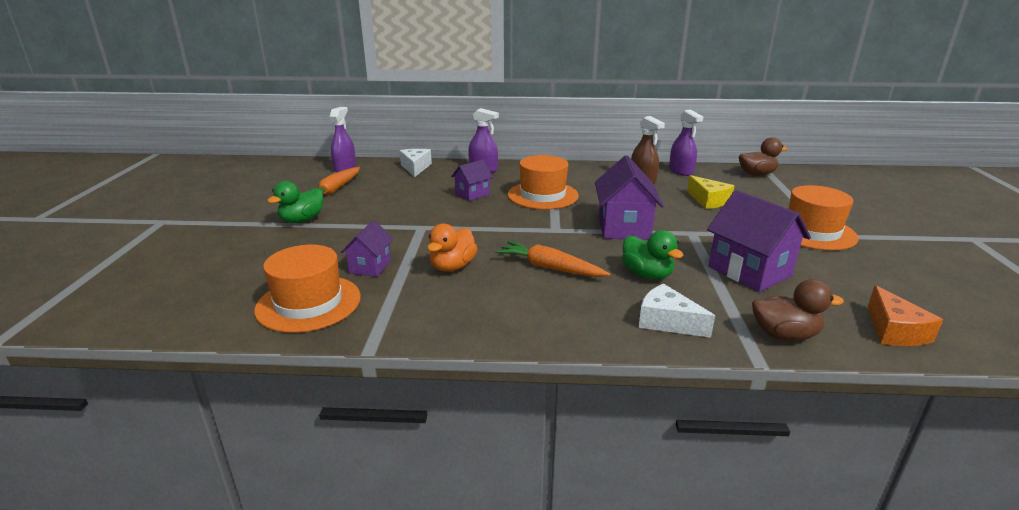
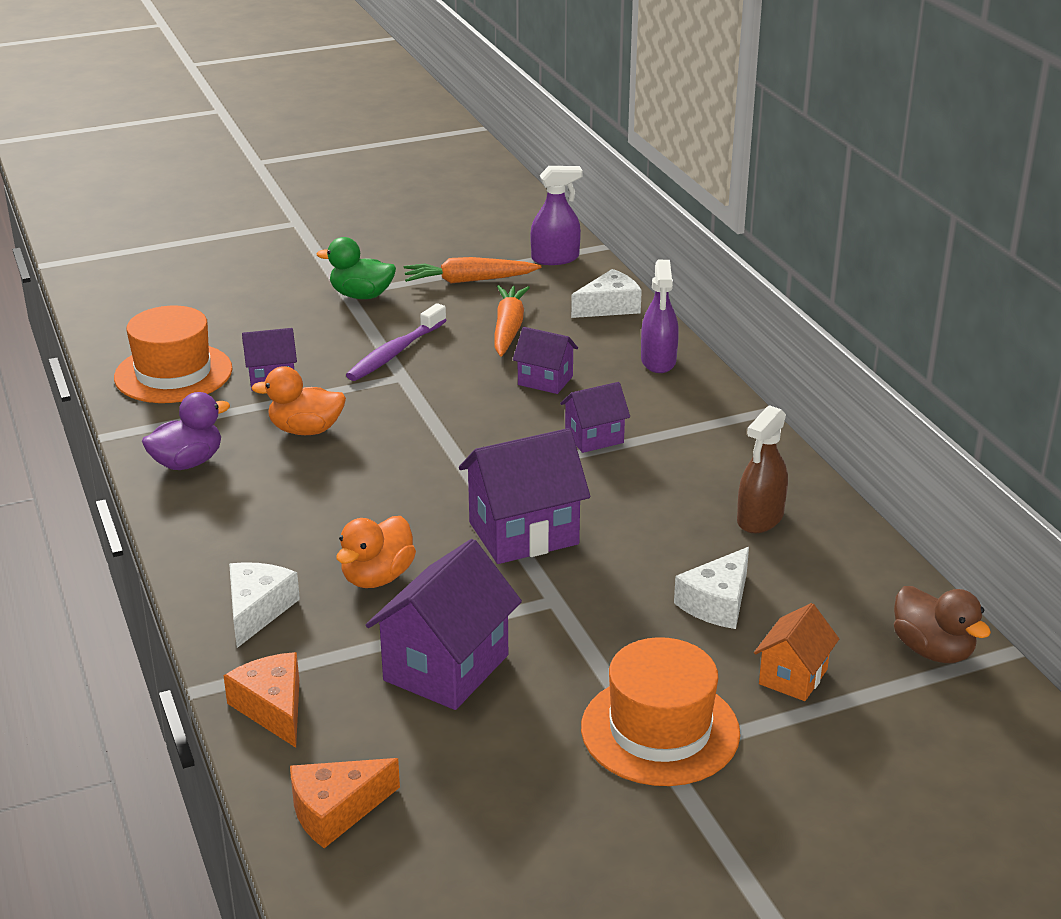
camera: 65 degrees right, 5 degrees up
(389, 224) = (395, 352): none -> purple toothbrush
(450, 318) = (187, 462): none -> purple duck
(542, 195) = (594, 438): orange hat -> purple house
(550, 268) = (347, 498): orange carrot -> orange carrot (508, 329)
(647, 274) = (377, 577): green duck -> orange duck
(681, 171) = (853, 554): purple spray bottle -> none
(708, 200) = (717, 603): yellow cheese -> white cheese
(771, 199) = (793, 677): none -> orange house
(784, 335) = (273, 708): brown duck -> orange cheese

